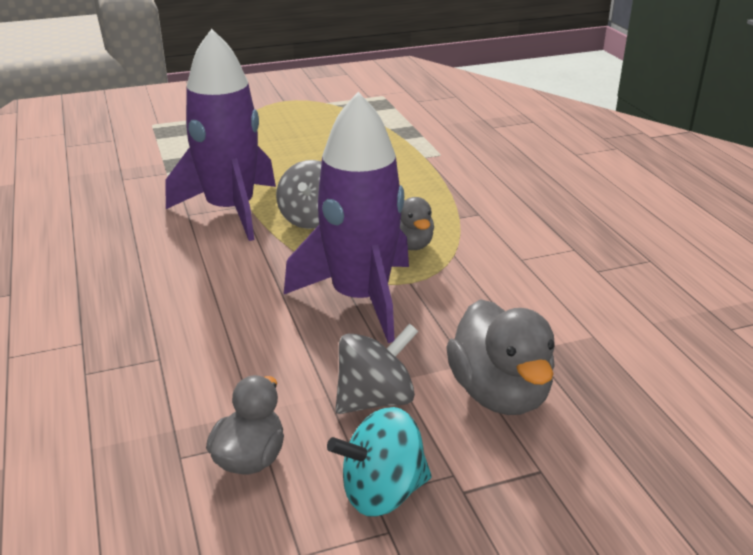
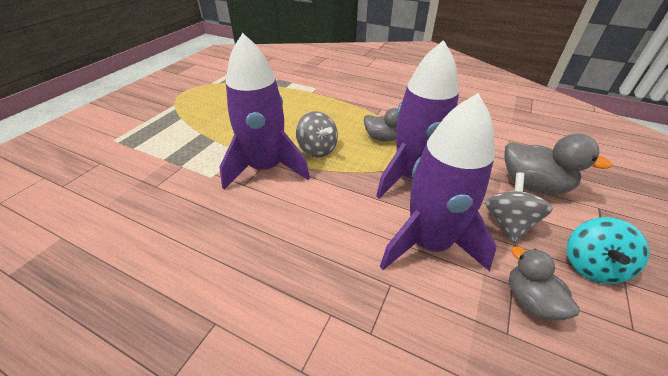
camera: 45 degrees left, 10 degrees up
(252, 356) = (428, 243): none -> purple rocket

